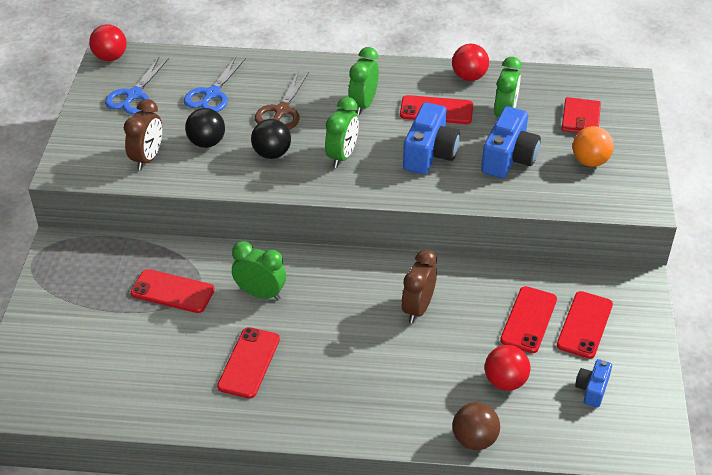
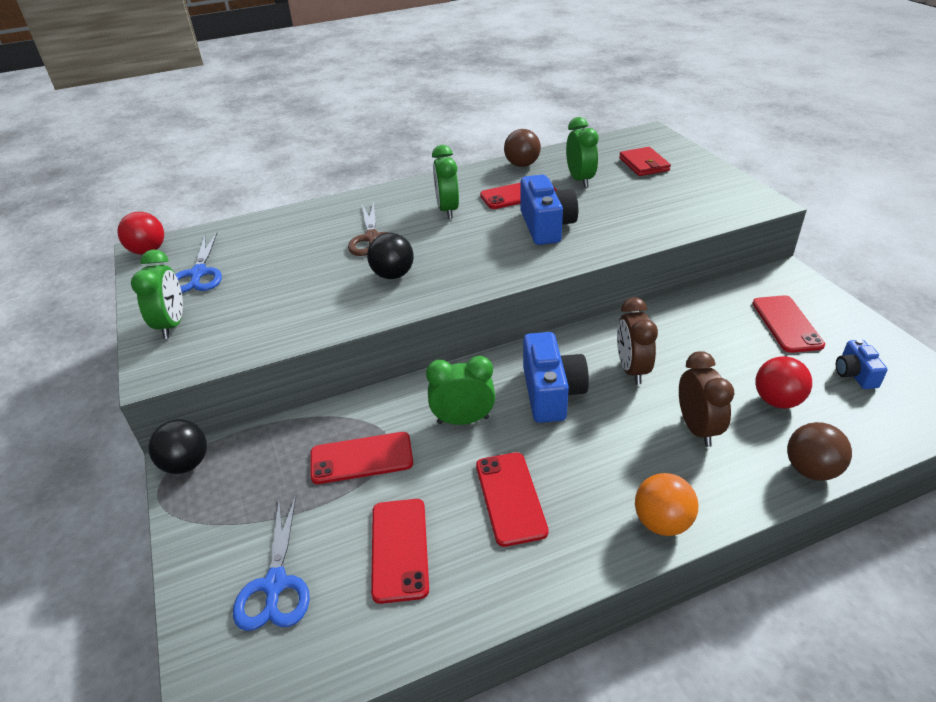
camera: 25 degrees left, 5 degrees down
(147, 158) = (256, 324): brown clock -> brown clock (697, 428)
(207, 143) = (314, 288): black ball -> black ball (186, 464)
(212, 94) = (287, 247): blue scissors -> blue scissors (275, 585)
(342, 156) = (466, 254): green clock -> green clock (172, 325)
(469, 77) = (522, 165): red ball -> brown ball
(509, 158) = (618, 207): blue camera -> blue camera (551, 393)
(528, 320) = (737, 339): red phone -> red phone (399, 549)
(590, 161) = (685, 188): orange ball -> orange ball (662, 522)

